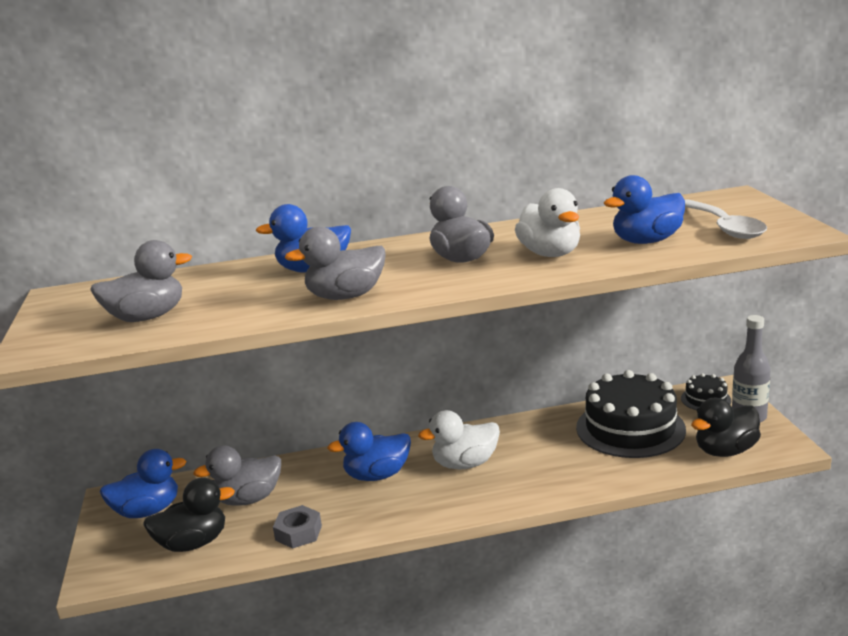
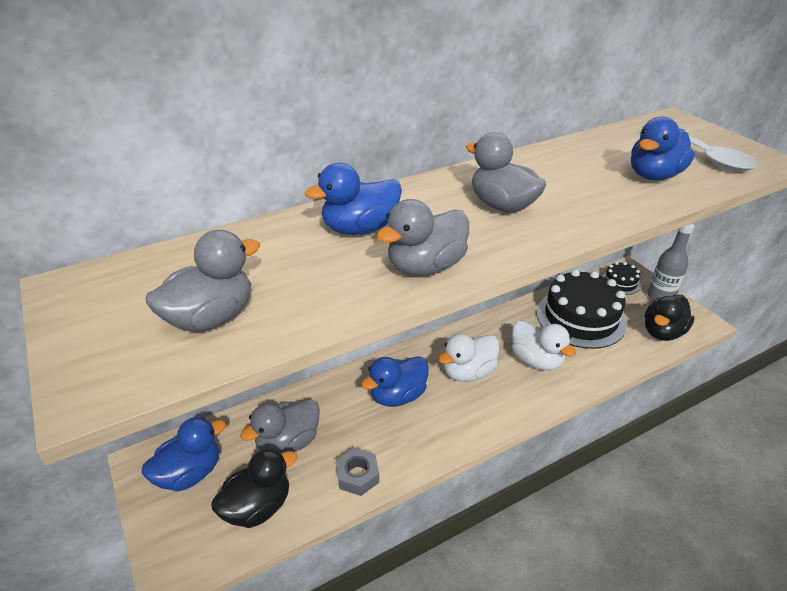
camera: 20 degrees left, 15 degrees up
(550, 254) = (582, 195): white duck -> white duck (536, 360)

